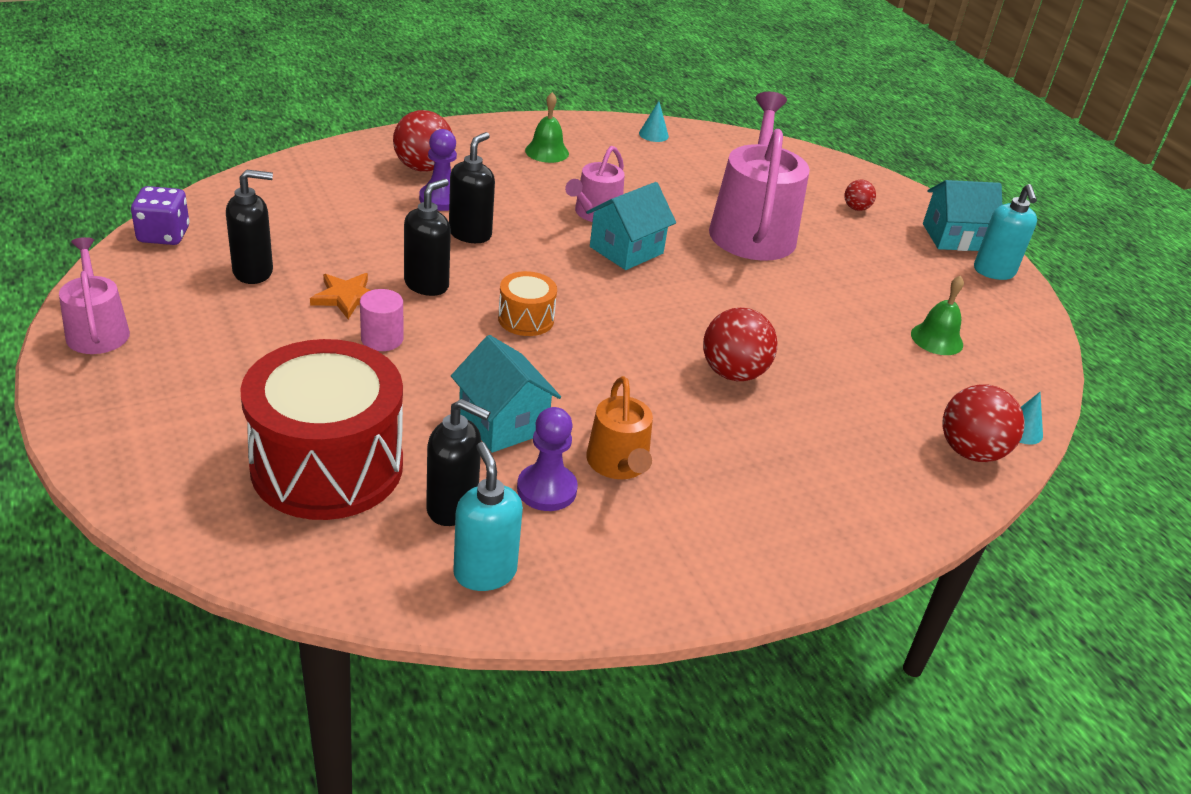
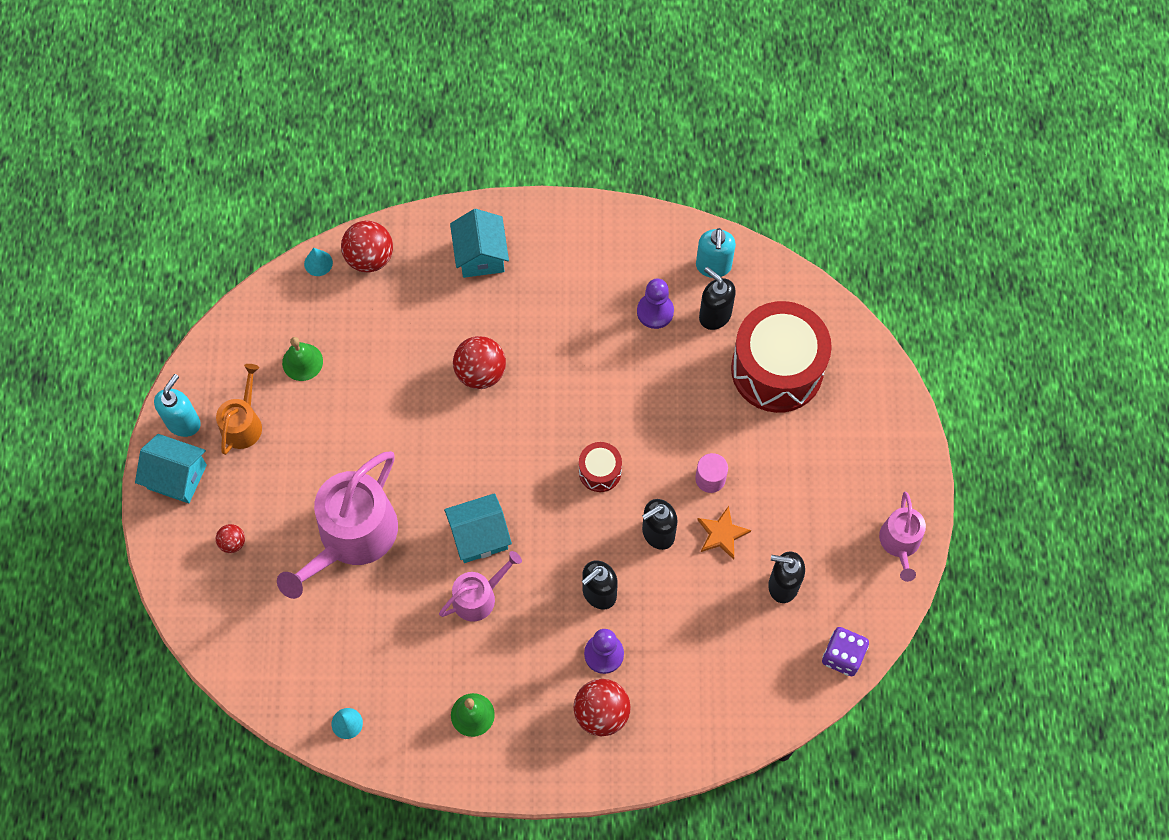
camera: 150 degrees left, 30 degrees up
(503, 423) = (659, 373): turquoise house -> turquoise house (481, 255)
(526, 319) = (600, 471): orange drum -> red drum
(619, 464) = (602, 317): orange watering can -> orange watering can (243, 423)

